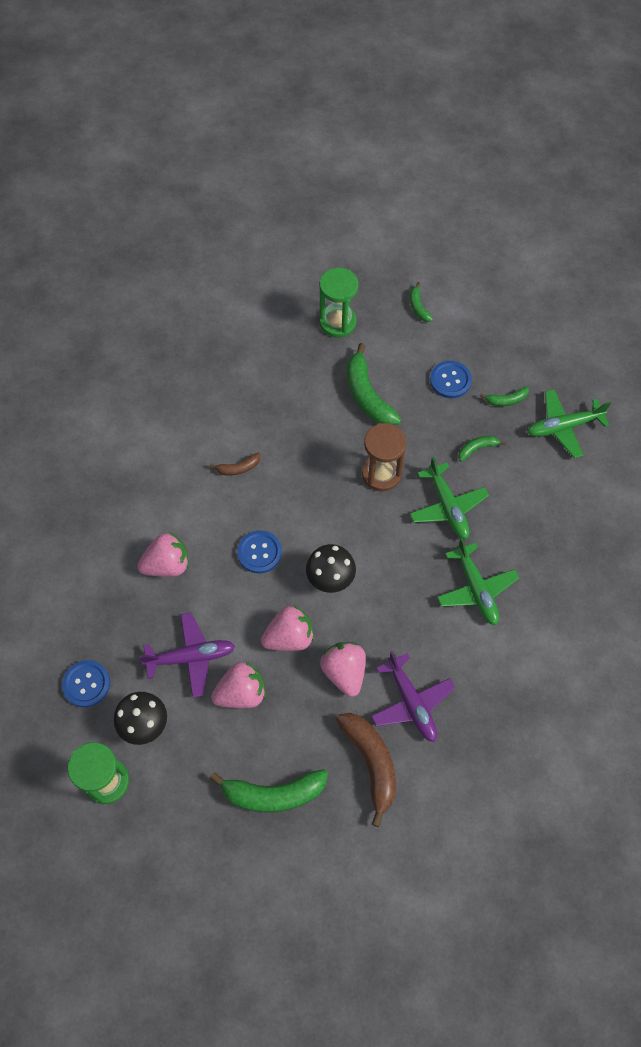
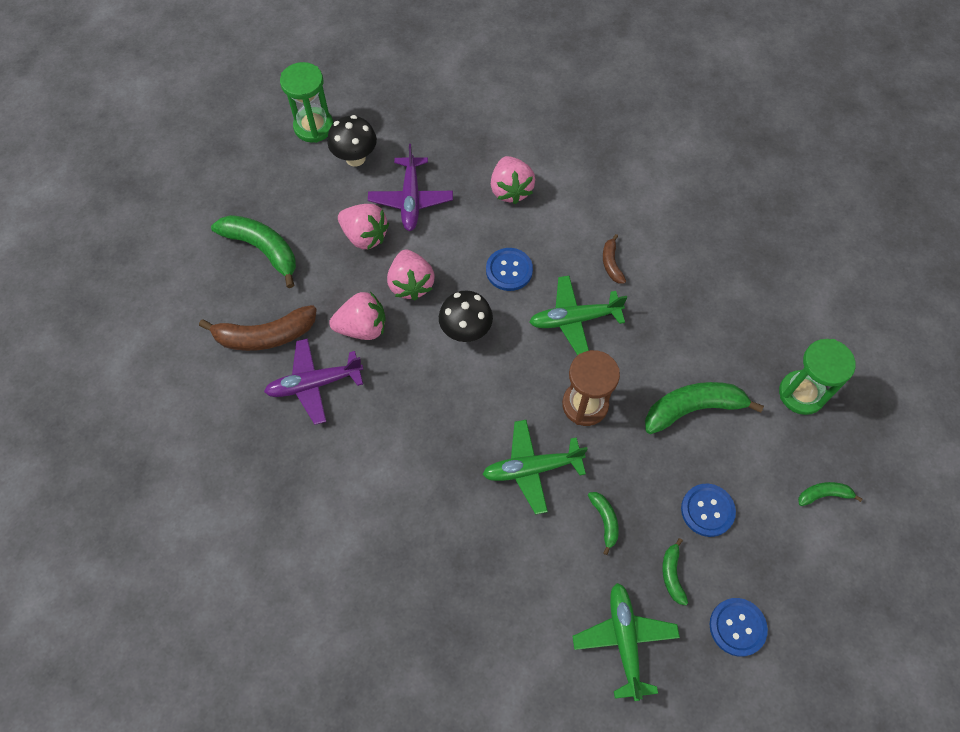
camera: 100 degrees right, 0 degrees up
(86, 684) = (405, 118): blue button -> blue button (737, 627)
(241, 693) = (365, 236): pink strawberry -> pink strawberry turned 45 degrees counterclockwise
(273, 794) = (262, 249): green banana -> green banana turned 120 degrees clockwise
(476, 589) = (423, 477): green plane -> green plane (574, 319)

